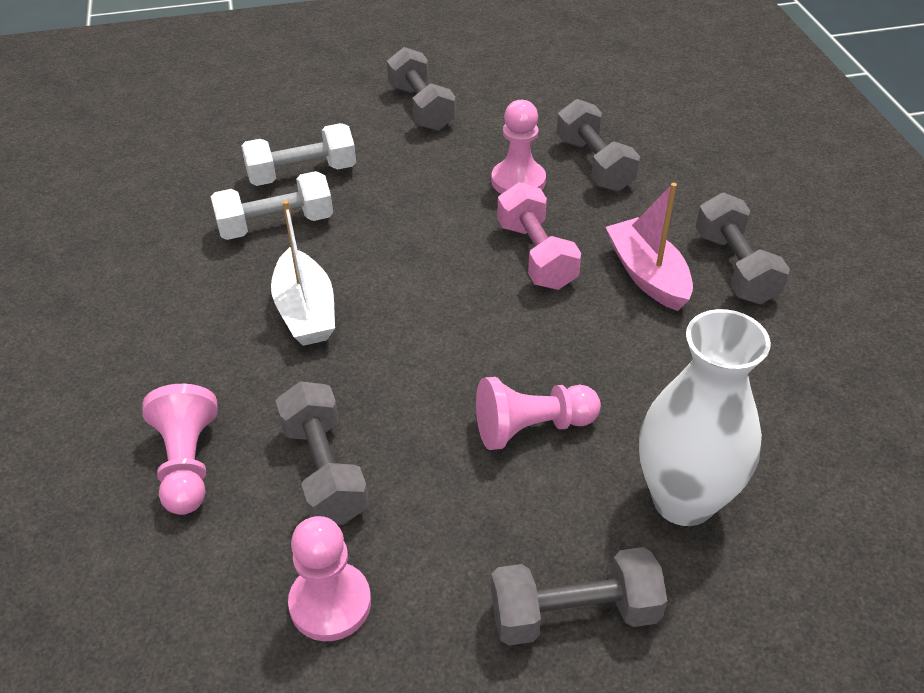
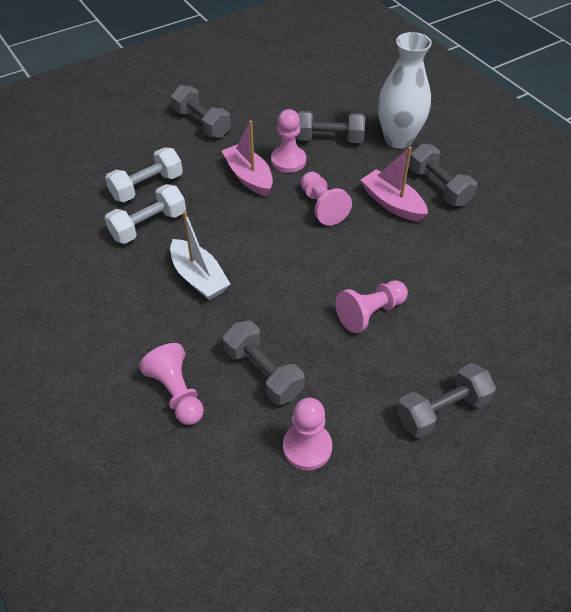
camera: 20 degrees left, 5 degrees up
(449, 191) = (249, 177): none -> pink boat
(536, 255) = (322, 207): pink dumbbell -> pink pawn
(594, 164) = (329, 139): grey dumbbell -> grey dumbbell turned 45 degrees counterclockwise
(683, 500) = (470, 331): white vase -> white vase (398, 139)

